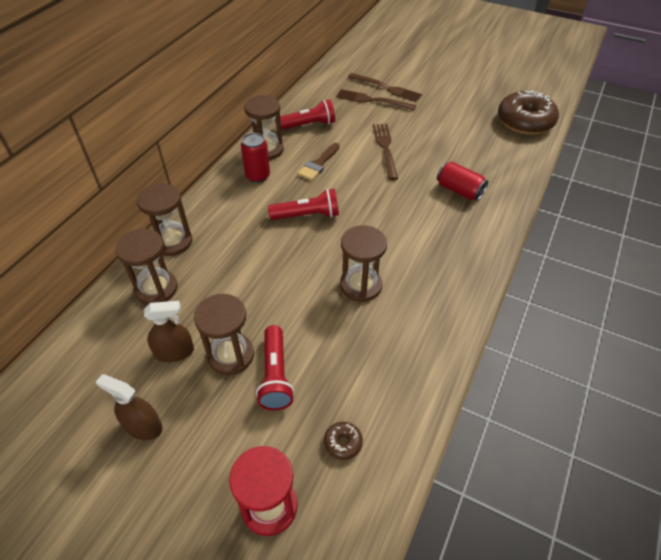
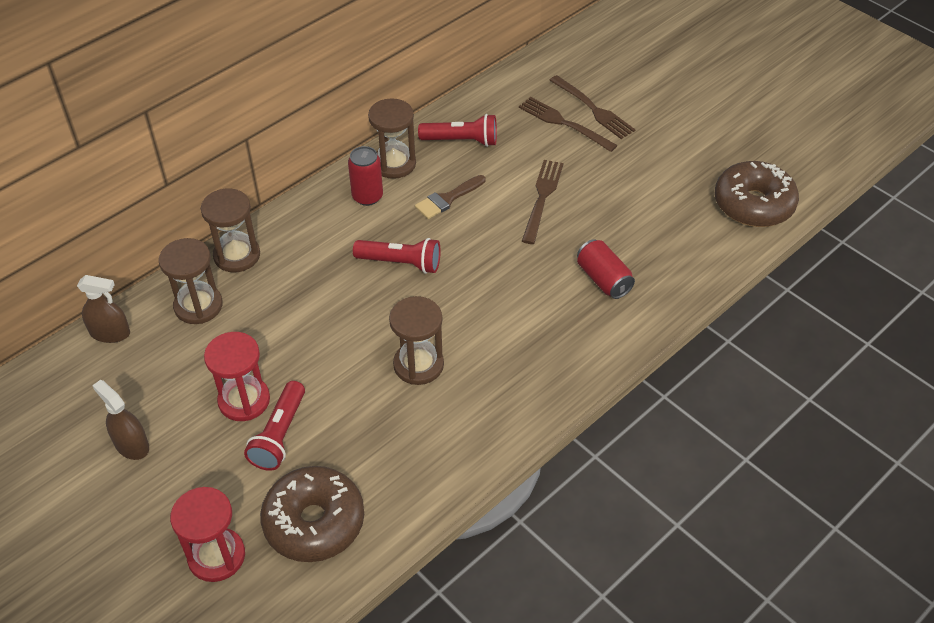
camera: 20 degrees right, 0 degrees up
(174, 352) = (190, 380): brown spray bottle -> brown spray bottle (110, 333)
(230, 355) = (244, 400): brown hourglass -> red hourglass
(343, 443) = (314, 522): brown donut -> brown donut, size x2.46

